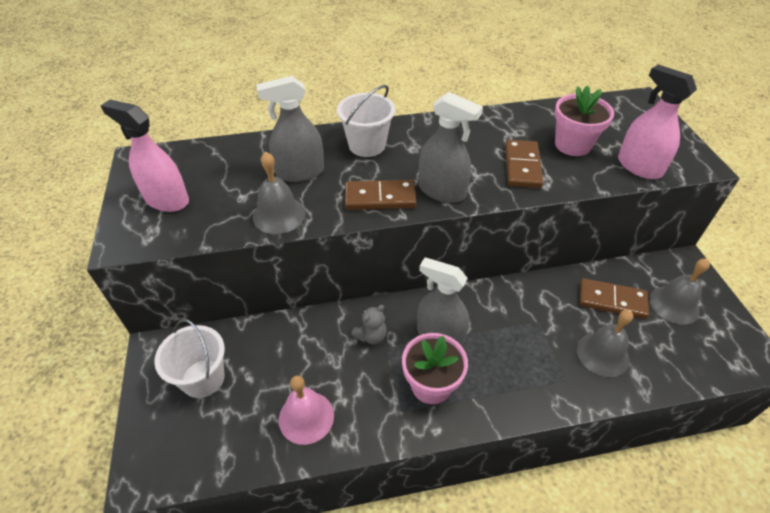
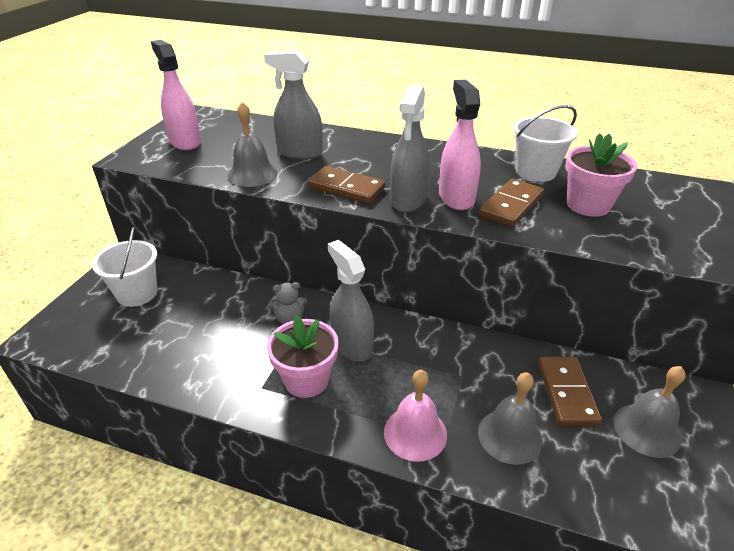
camera: 30 degrees right, 10 degrees down
(306, 417) = (182, 354): pink bell -> pink bell (415, 433)
(367, 145) = (375, 150): white bucket -> white bucket (535, 172)
(442, 191) = (408, 200): grey spray bottle -> grey spray bottle turned 45 degrees clockwise
(612, 300) = (566, 393): brown domino -> brown domino turned 45 degrees clockwise
(639, 167) = (652, 244): pink spray bottle -> pink spray bottle (456, 197)

